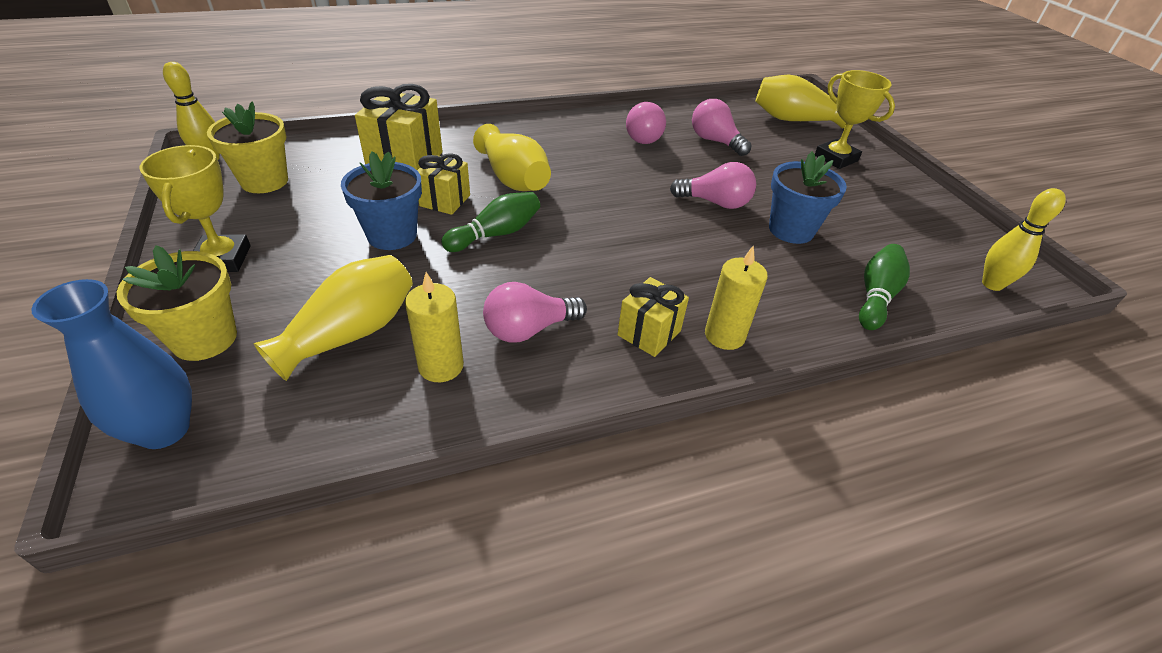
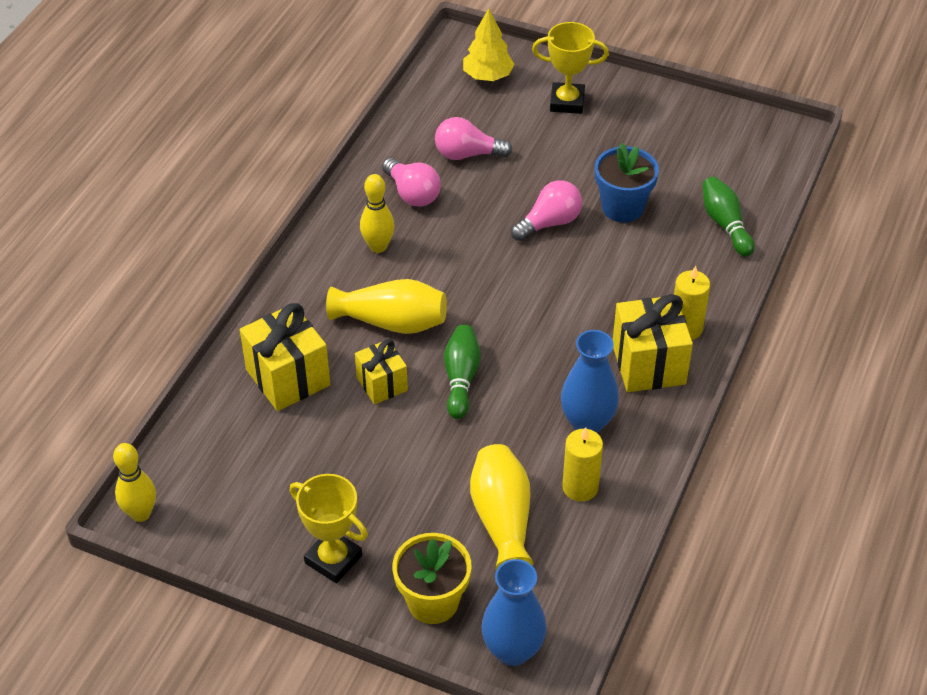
camera: 45 degrees left, 5 degrees up
(264, 181) = (227, 489): yellow flower pot -> none
(392, 235) = (401, 442): blue flower pot -> none
(529, 329) = (587, 423): pink light bulb -> blue vase
(649, 333) = (648, 364): yellow gift -> yellow gift, size x1.63
(794, 120) = (488, 76): yellow vase -> yellow tree
(992, 284) = (770, 157): yellow bowling pin -> yellow bowling pin (378, 247)

